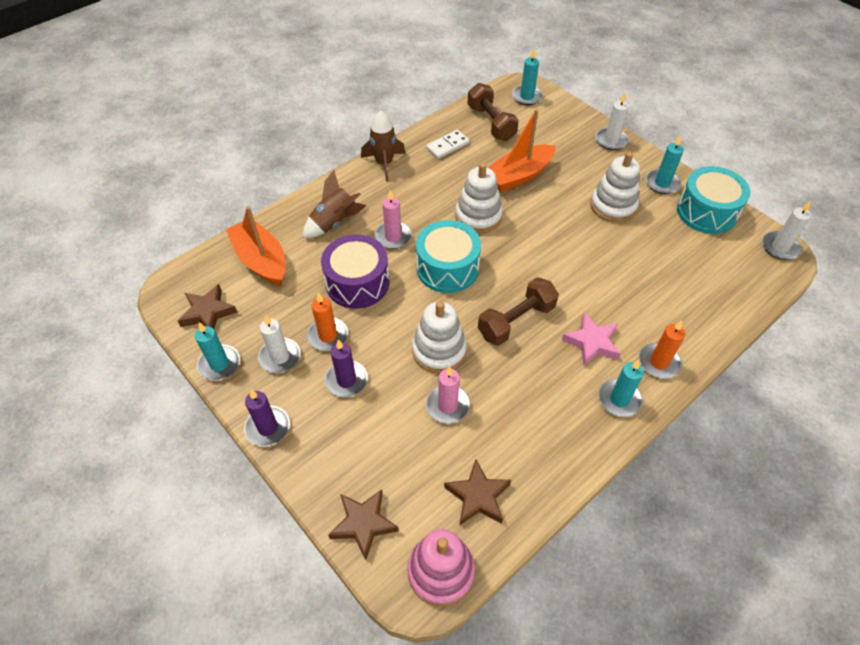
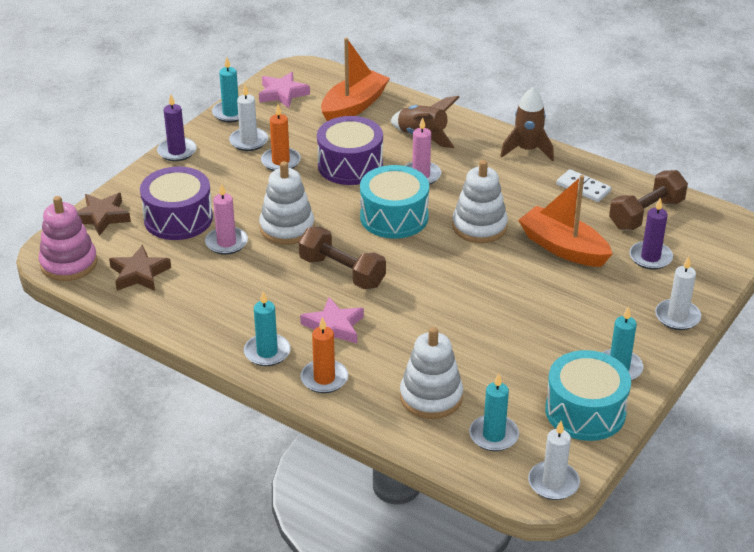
camera: 75 degrees right, 15 degrees down
(207, 312) = (282, 93): brown star -> pink star
(346, 380) = (236, 181): purple candle -> purple candle (650, 257)
(392, 444) = (178, 218): none -> purple drum
(526, 97) = (719, 236): turquoise candle -> turquoise candle (493, 435)
(613, 206) = (552, 327): white stacking toy -> white stacking toy (431, 397)

